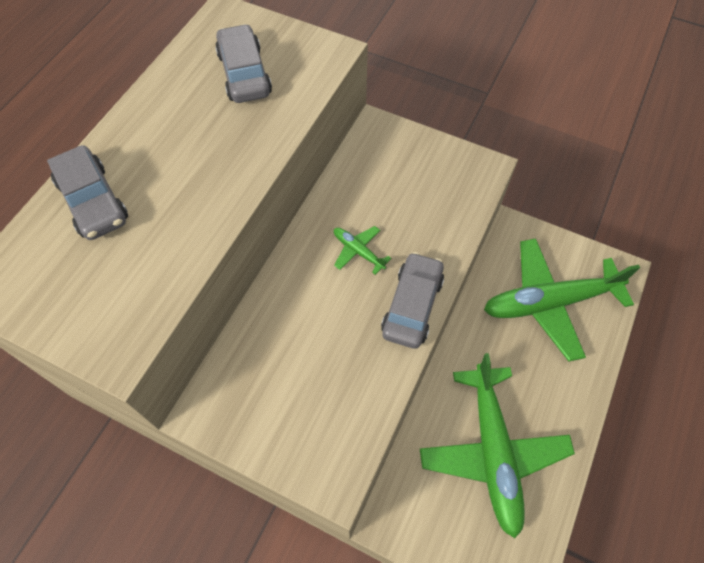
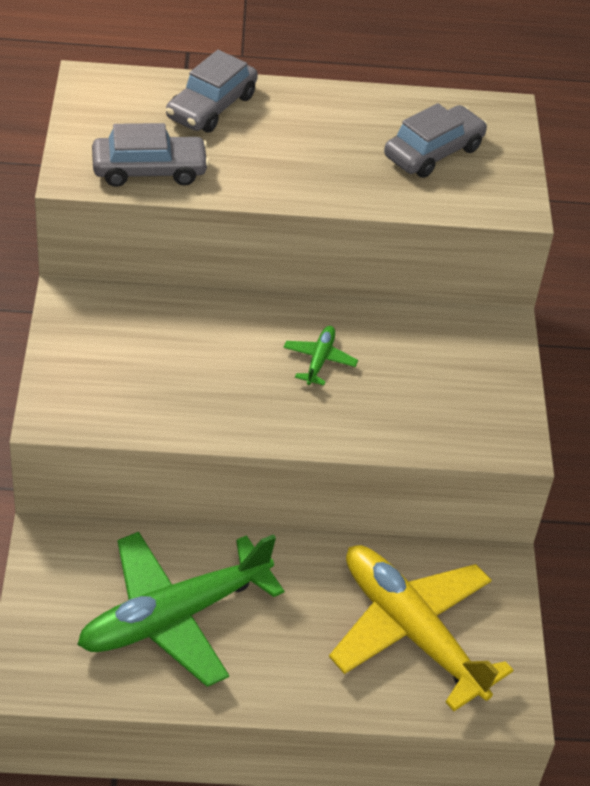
camera: 60 degrees right, 15 degrees down
(412, 306) = (278, 425): grey car -> grey car (149, 170)
(550, 302) = (412, 632): green plane -> yellow plane

